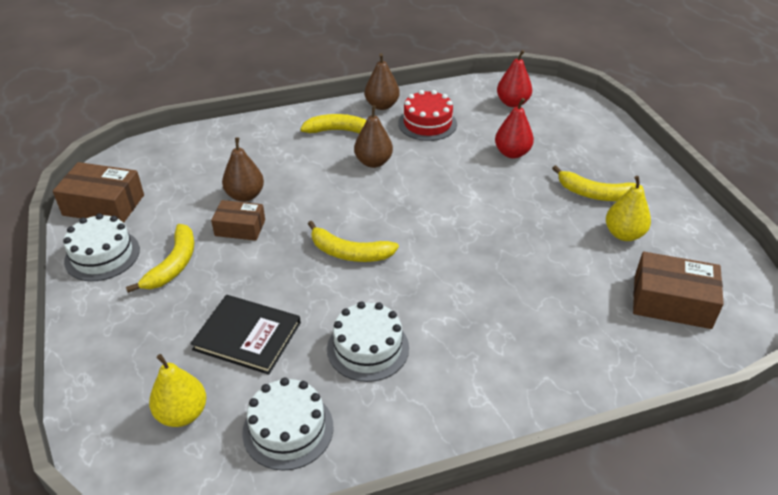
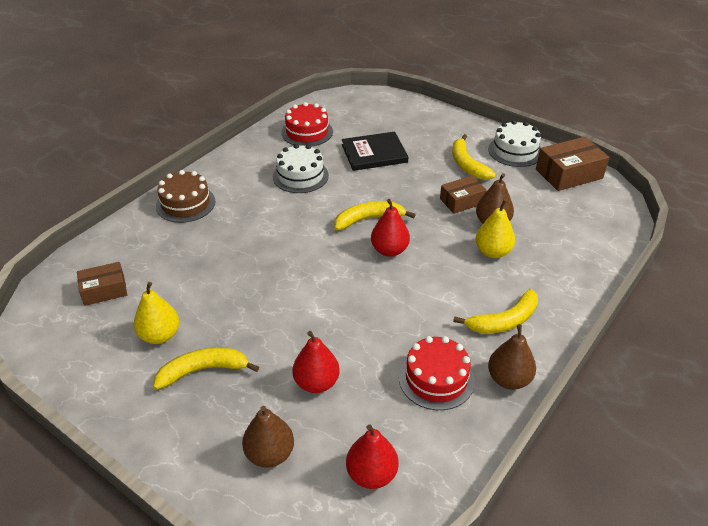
camera: 145 degrees right, 0 degrees up
(182, 413) = (364, 117): yellow pear -> yellow pear (493, 252)
(288, 429) = (307, 132): white cake -> red cake
(364, 214) = (389, 250): none -> red pear
(373, 162) = (435, 301): brown pear -> brown pear (270, 454)
(540, 378) = (185, 203): none -> brown cake
(671, 302) = (104, 290): brown box -> brown box, size x0.64

